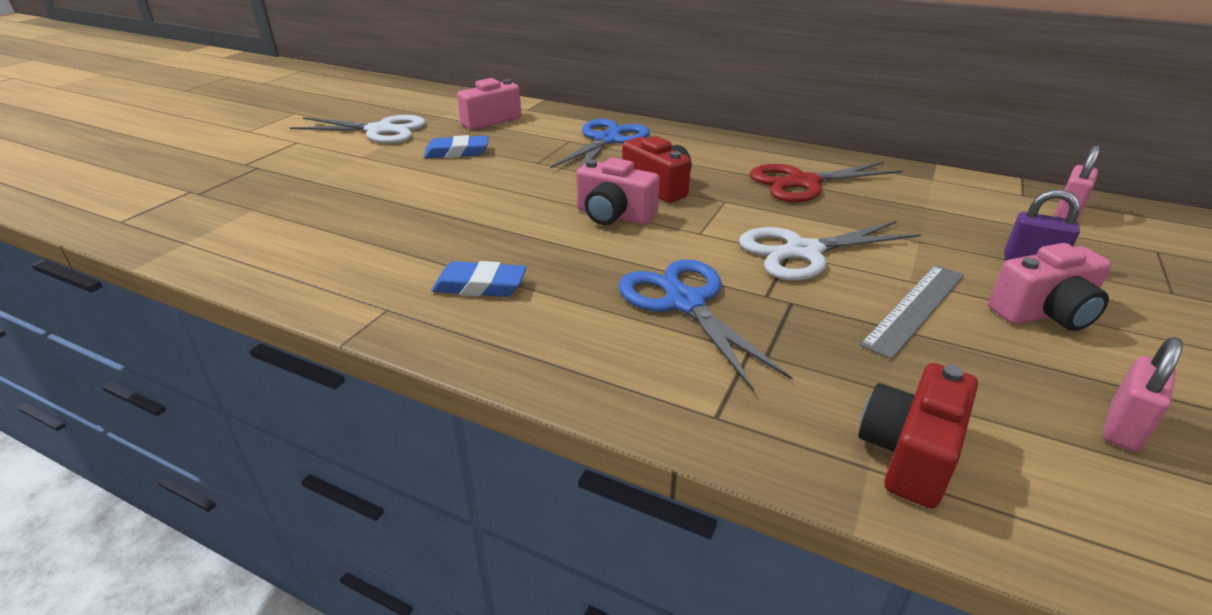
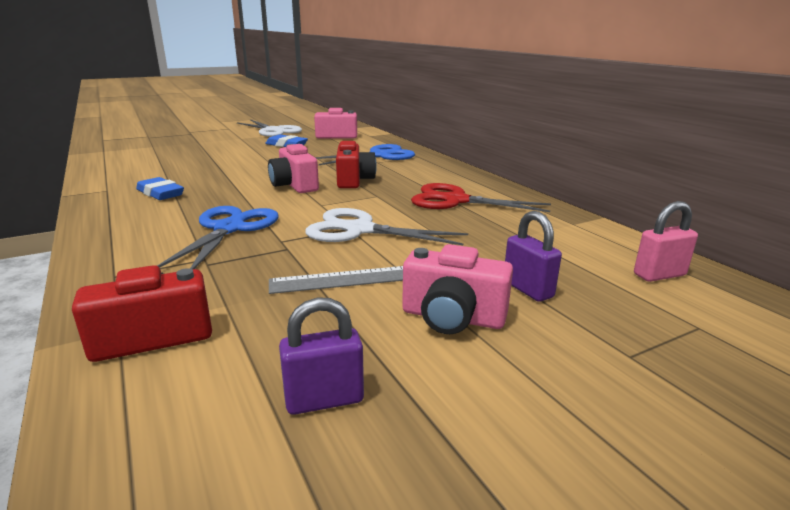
camera: 35 degrees right, 10 degrees down
(1123, 428) = (324, 400): pink padlock -> purple padlock

